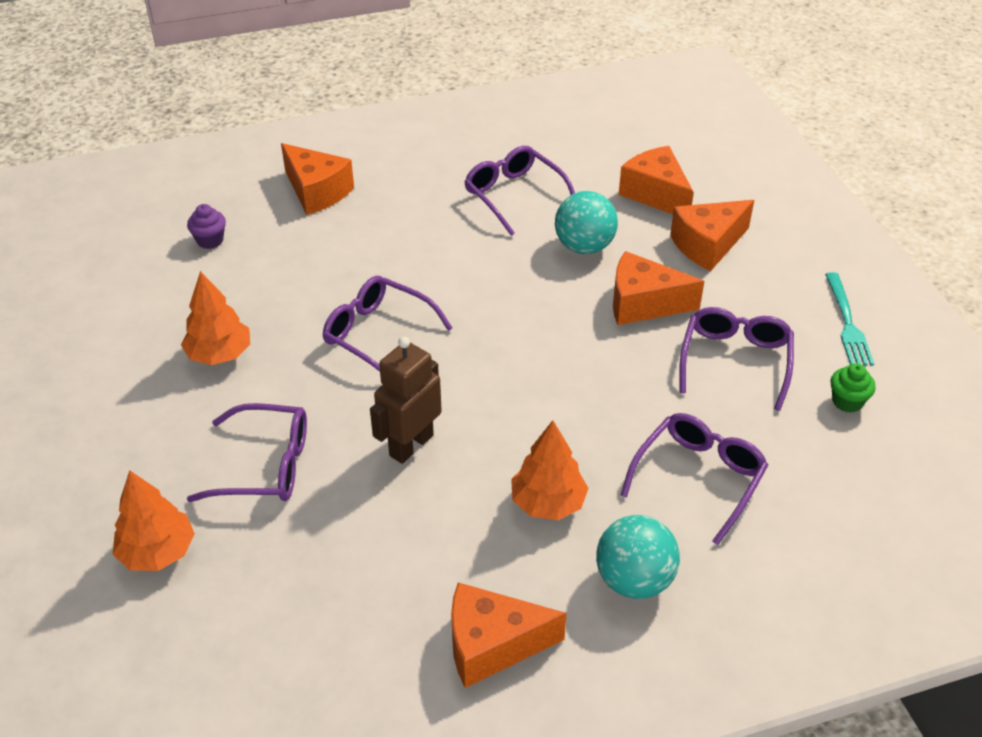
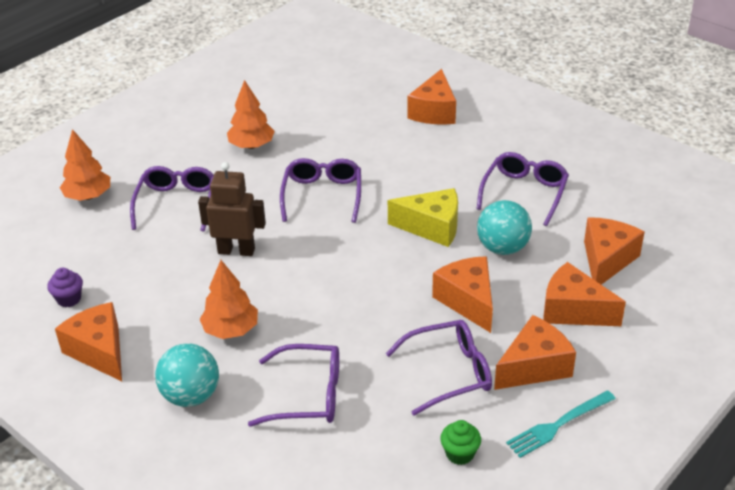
camera: 60 degrees right, 5 degrees down
(210, 240) = (345, 96): purple cupcake -> purple cupcake (69, 299)
(266, 466) = (177, 203): purple glasses -> purple glasses turned 150 degrees counterclockwise
(510, 278) = (432, 227): none -> yellow cheese
(764, 303) = (534, 367): none -> orange cheese

